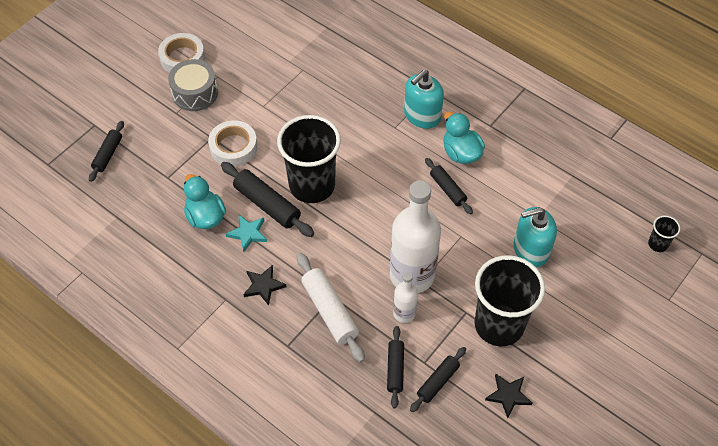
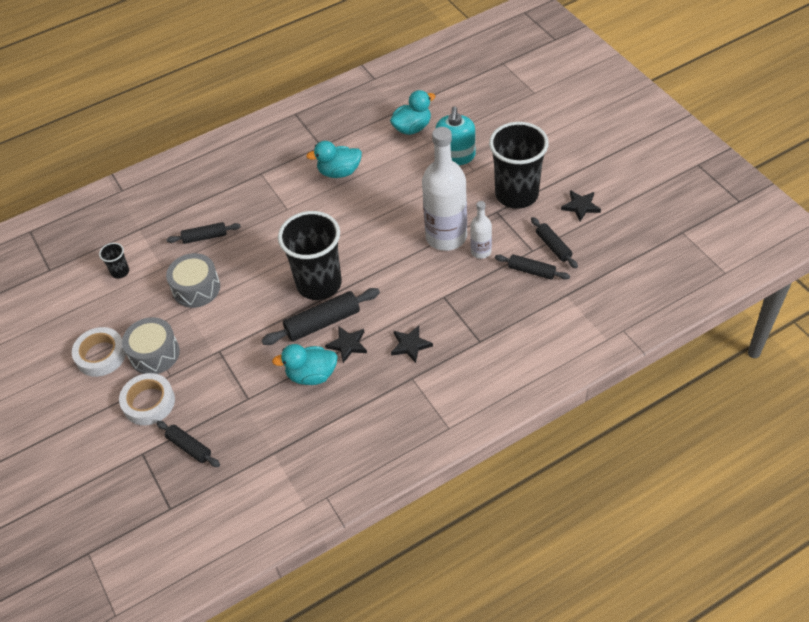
camera: 65 degrees left, 5 degrees down
(233, 147) = (241, 335): white tape -> white tape (149, 402)
(248, 233) = (347, 345): turquoise star -> black star
(274, 94) = (196, 288): none -> grey drum
(330, 311) = (457, 302): white rolling pin -> none
(422, 115) = (284, 187): turquoise soap dispenser -> none
(448, 189) = (372, 191): black rolling pin -> black rolling pin (205, 237)
(553, 196) = (412, 128): none -> turquoise duck
(658, 244) = (484, 83): black cup -> black cup (120, 272)

